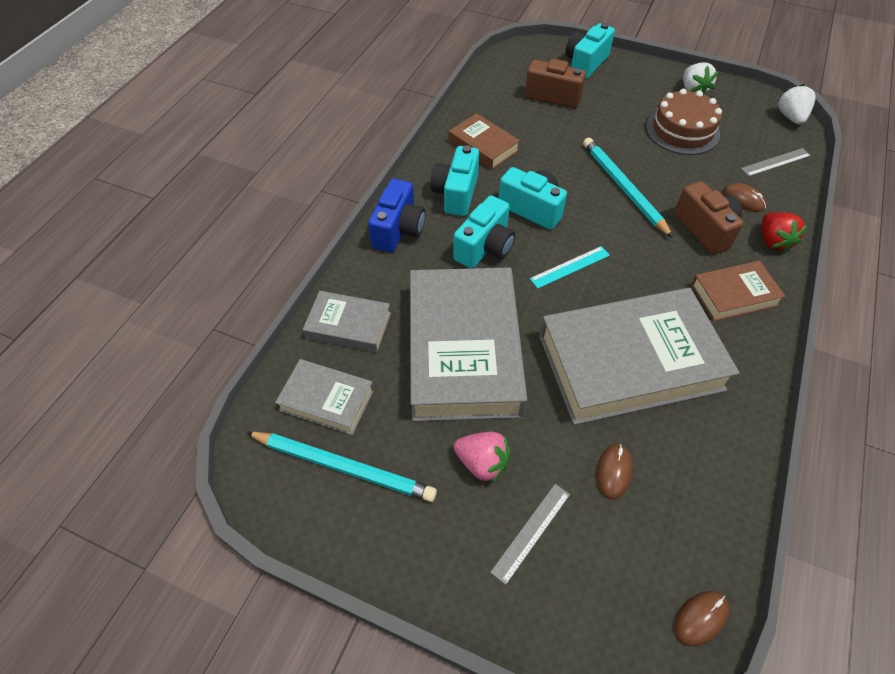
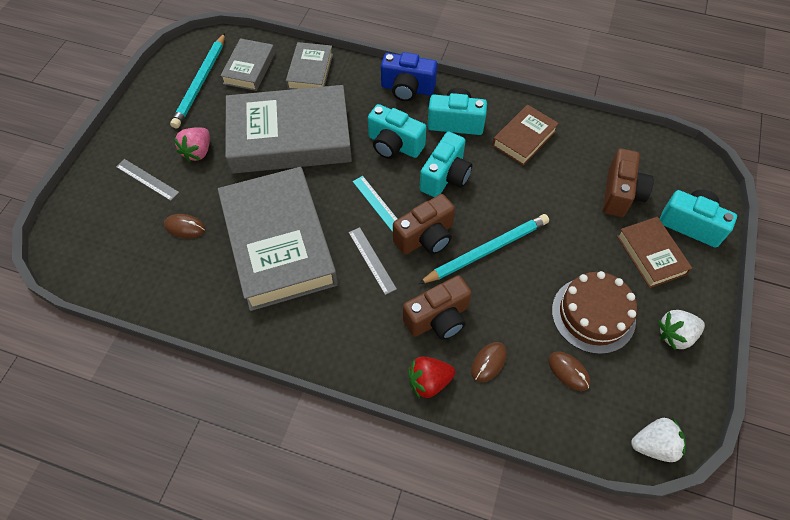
camera: 85 degrees right, 5 degrees up
(611, 231) = (425, 237): none -> brown camera
(700, 618) = (78, 271): brown mouse -> brown mouse (568, 371)
(734, 295) = (354, 333): brown book -> brown book (651, 255)
(775, 162) = (559, 409): grey ruler -> grey ruler (371, 260)

